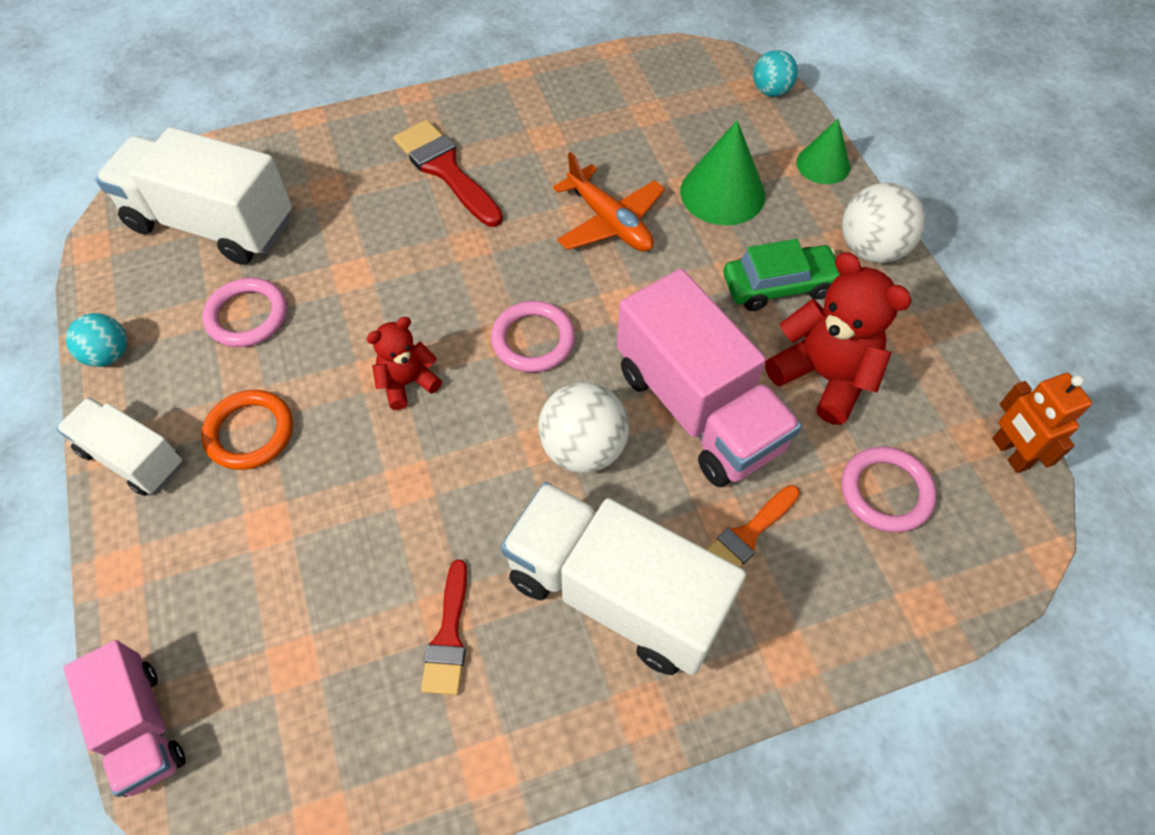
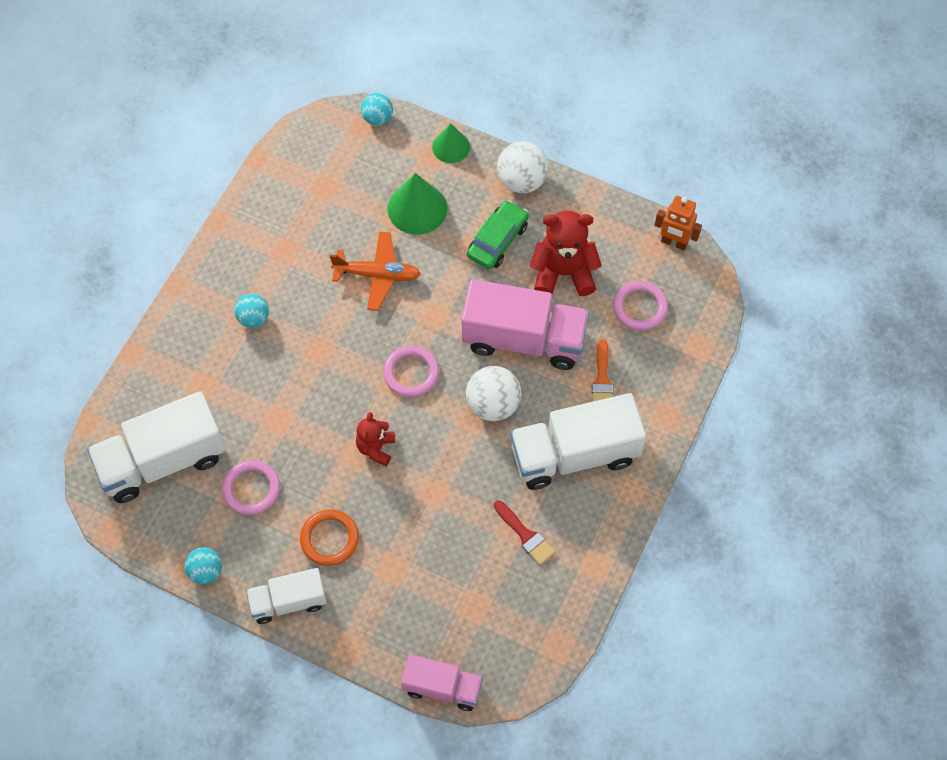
camera: 45 degrees left, 5 degrees up
(445, 170) = (253, 318): red brush -> turquoise ball

